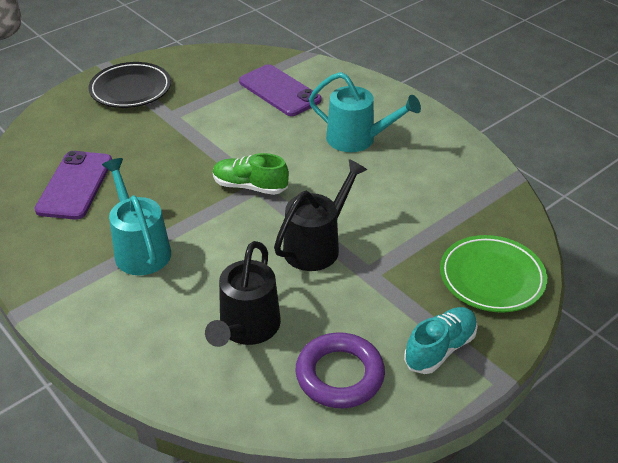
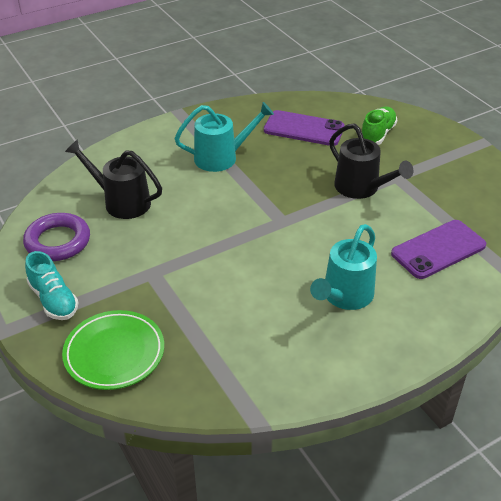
camera: 100 degrees right, 0 degrees up
(131, 89) = (440, 156): black plate -> none
(250, 186) = (283, 216): green shoe -> green shoe (377, 134)
(317, 245) = (195, 247): black watering can -> black watering can (361, 188)

